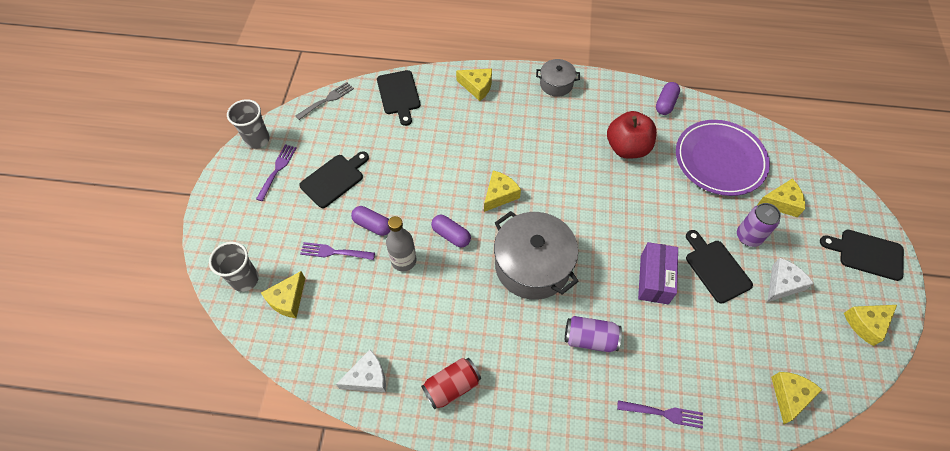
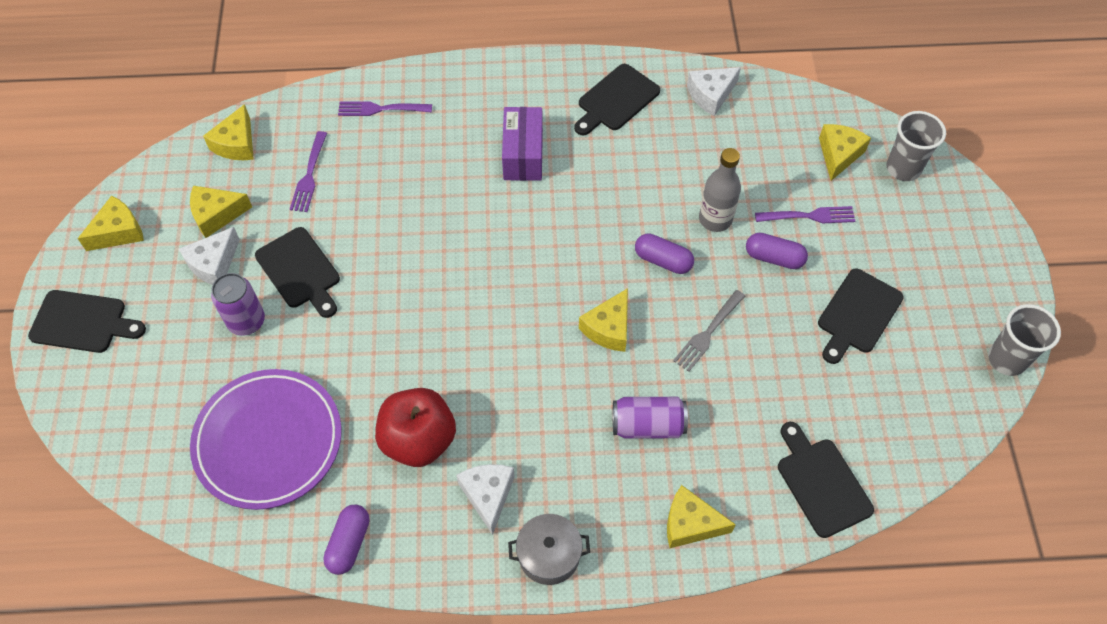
camera: 170 degrees right, 0 degrees up
(277, 170) = (947, 314): purple fork -> purple fork (309, 174)
(326, 100) = (938, 450): grey fork -> grey fork (708, 332)
(452, 386) = (616, 100): red can -> black cutting board
(532, 265) = (546, 238): grey pot -> none
(587, 115) = (488, 495): none -> white cheese
(590, 339) = (465, 167): purple can -> purple can (648, 425)
(654, 279) = (384, 245): purple box -> purple box (523, 155)
(781, 203) = (185, 382): yellow cheese -> yellow cheese (216, 215)

